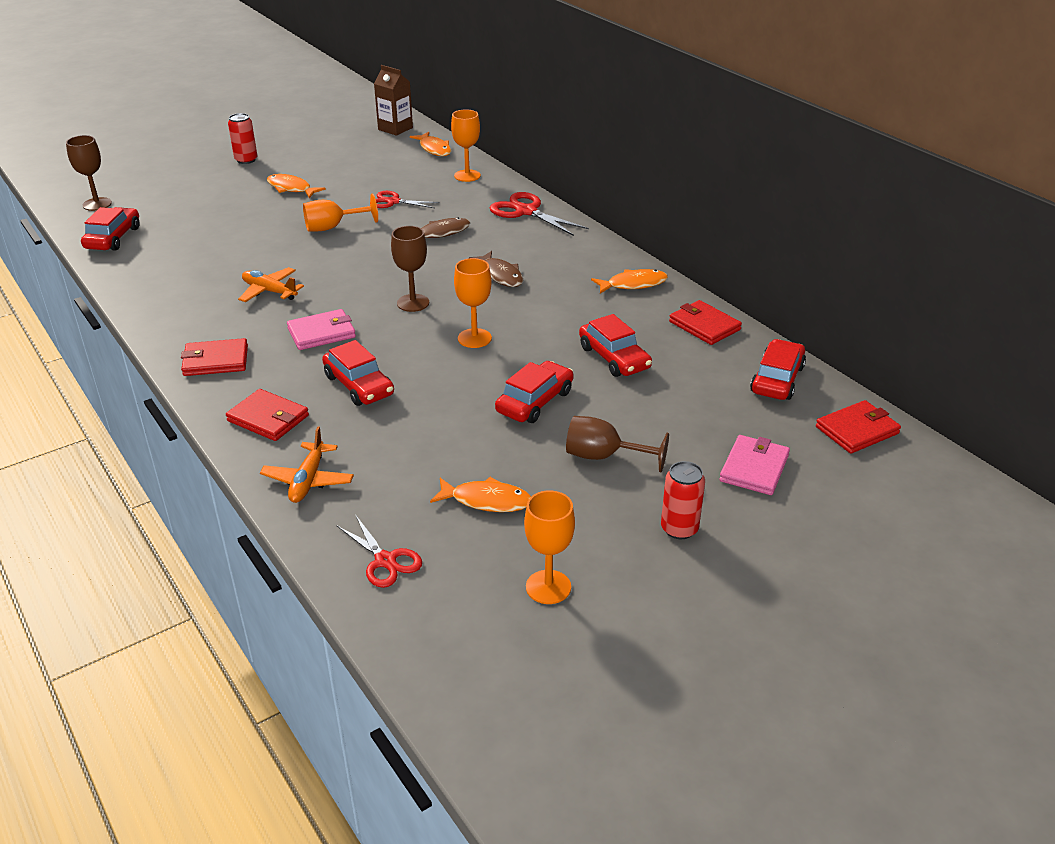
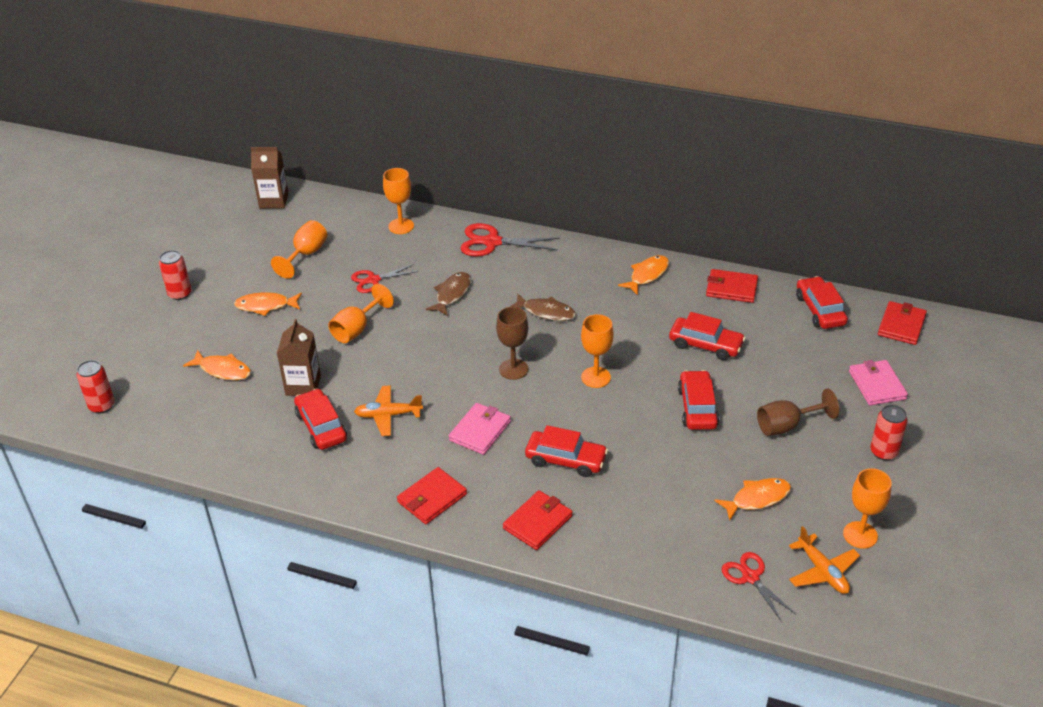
camera: 35 degrees left, 5 degrees up
(97, 204) = (102, 406): brown goblet -> red can
(113, 238) = (173, 432): red car -> red car (321, 426)
(240, 246) = (303, 385): none -> brown carton
(268, 418) = (538, 522): red wallet -> red wallet turned 45 degrees counterclockwise
(308, 480) = (629, 552): orange plane -> orange plane (822, 571)
(368, 168) = (306, 254): none -> orange goblet
(385, 561) = (750, 577): red scissors -> red scissors turned 135 degrees counterclockwise
(434, 149) = (337, 209): orange fish -> orange fish (222, 370)

